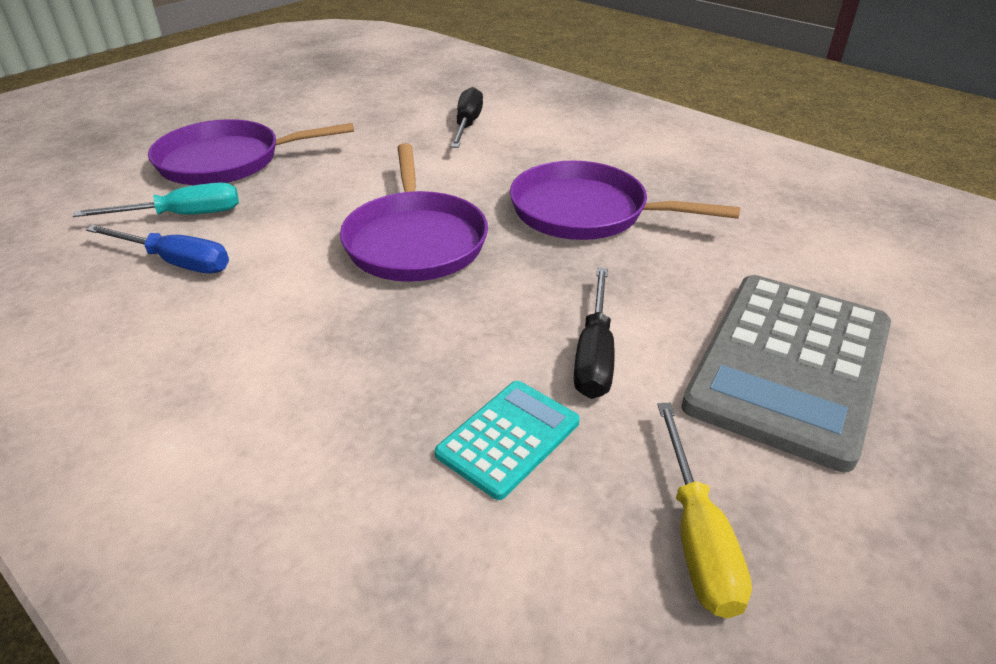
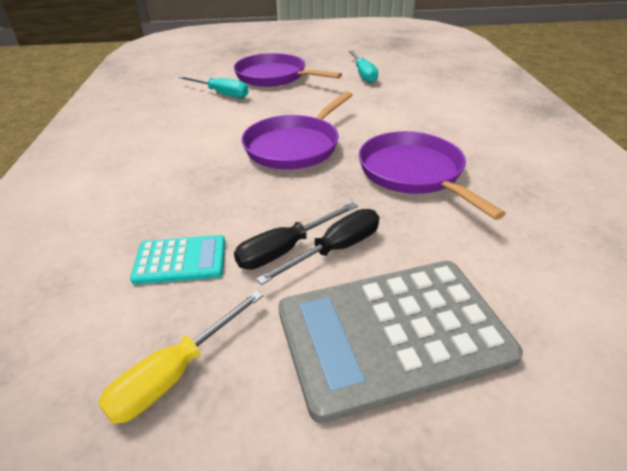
camera: 45 degrees right, 0 degrees up
(176, 262) = (189, 112): blue screwdriver -> none
(352, 118) = (363, 74): none -> turquoise screwdriver
(467, 125) = (421, 98): black screwdriver -> black screwdriver (335, 249)

